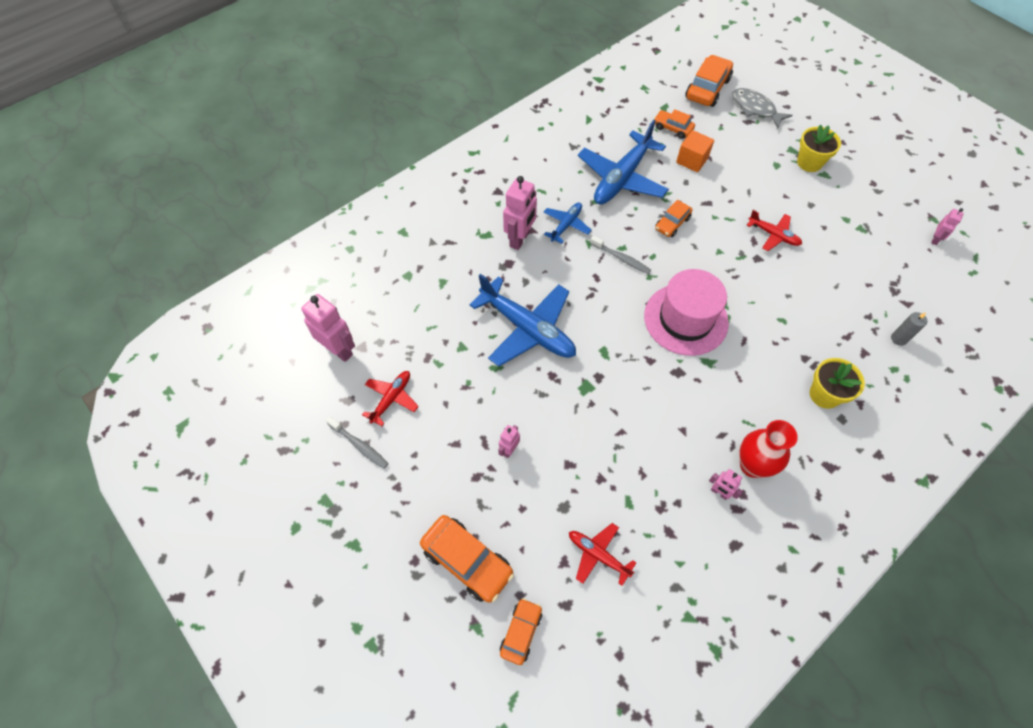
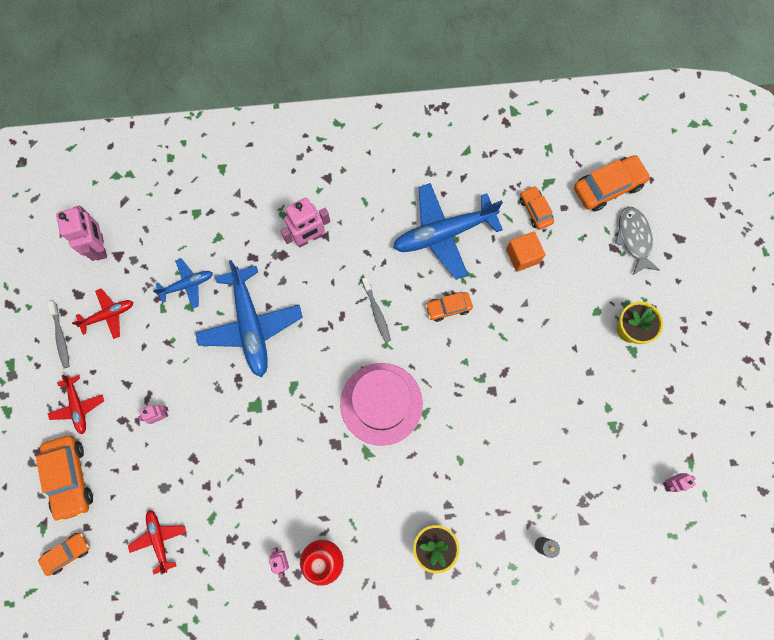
camera: 35 degrees right, 15 degrees up
(566, 225) = (357, 249): blue plane -> blue plane (187, 285)
(773, 235) = (526, 379): red plane -> red plane (78, 406)

